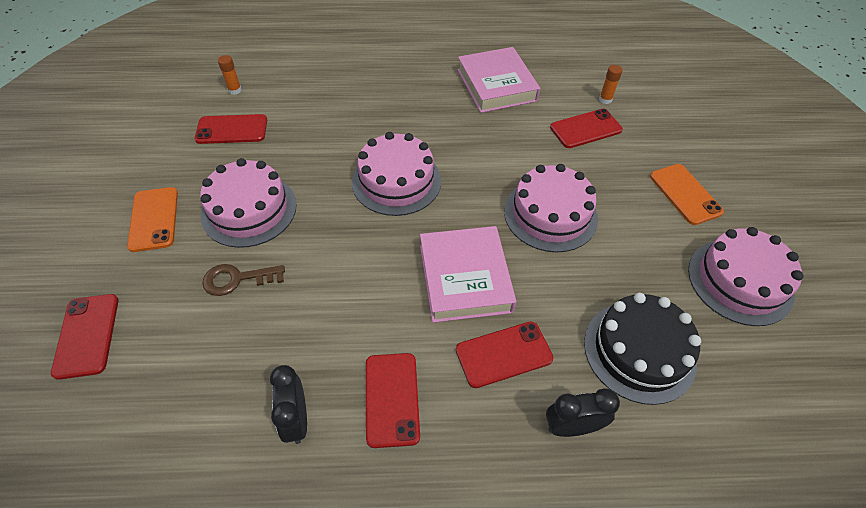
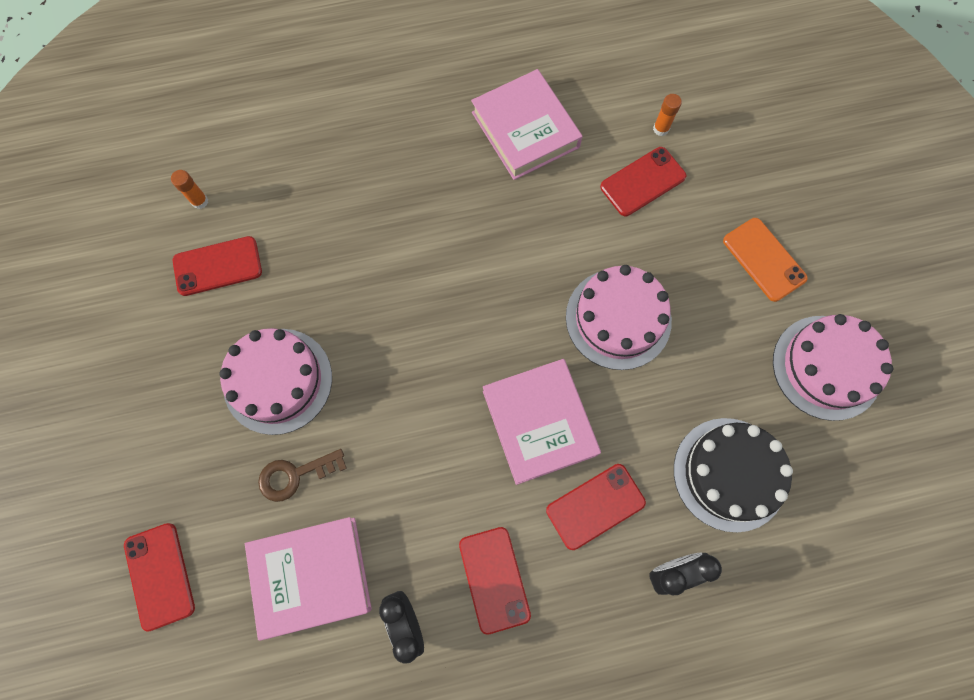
camera: 10 degrees left, 20 degrees up
(154, 219) = (173, 416): orange phone -> none
(221, 362) = (311, 576): none -> pink book
(396, 181) = (436, 306): pink cake -> none

